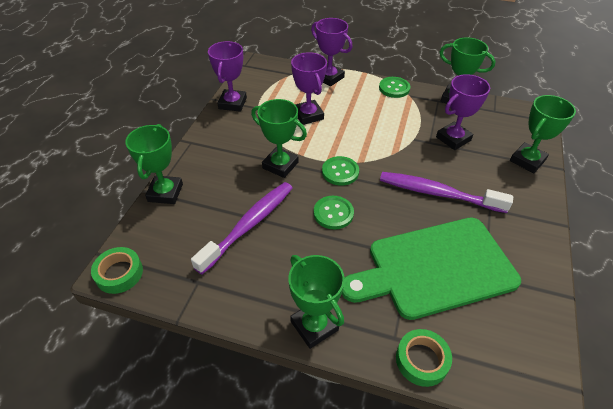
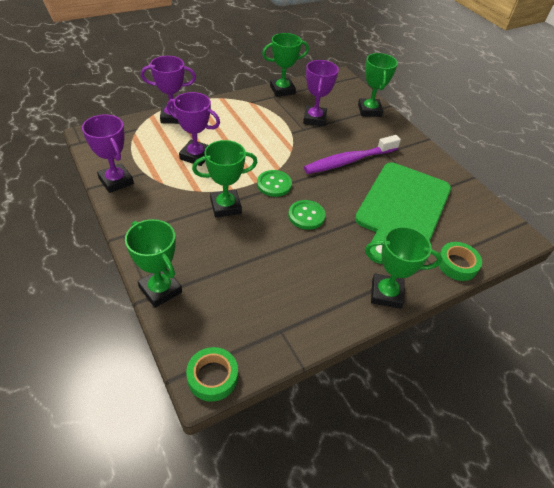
camera: 50 degrees left, 0 degrees up
(249, 225) = (262, 264): purple toothbrush -> none
(394, 88) = (233, 102): green button -> none

